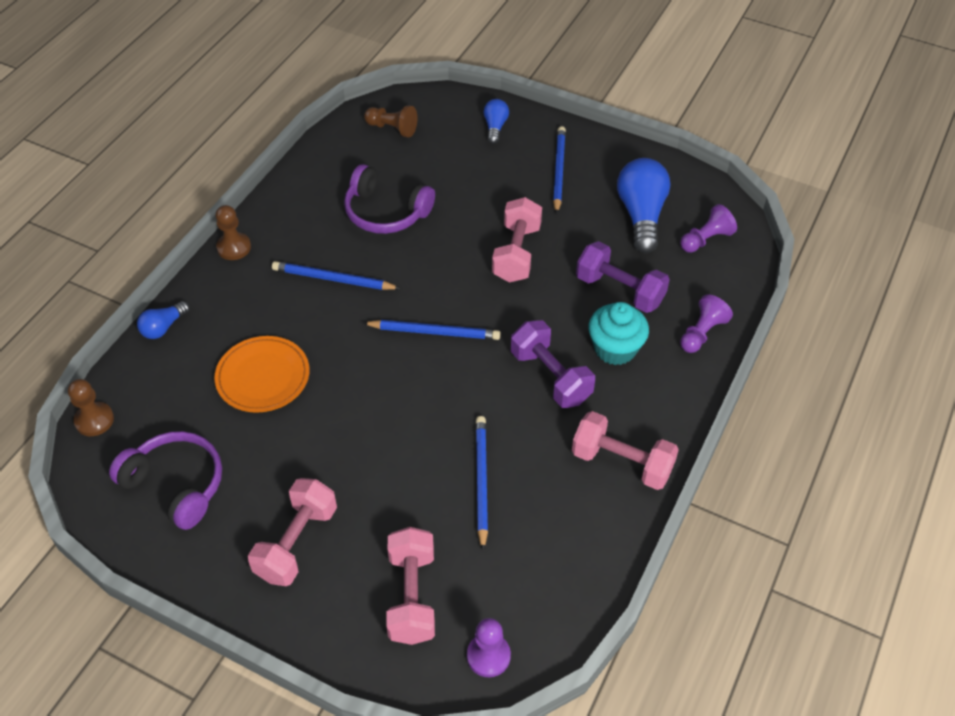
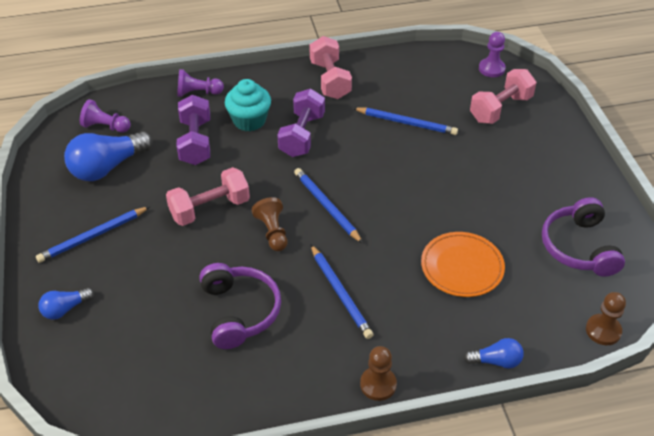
camera: 130 degrees left, 5 degrees down
(296, 543) = (535, 168): pink dumbbell -> none
(392, 128) = (127, 383): brown pawn -> brown pawn (272, 232)
(481, 481) = (406, 123): blue pencil -> blue pencil turned 120 degrees counterclockwise

